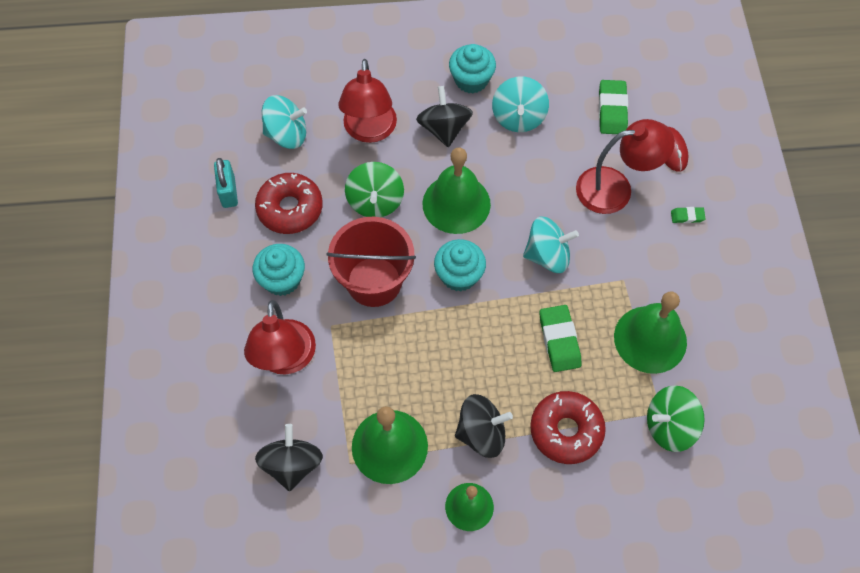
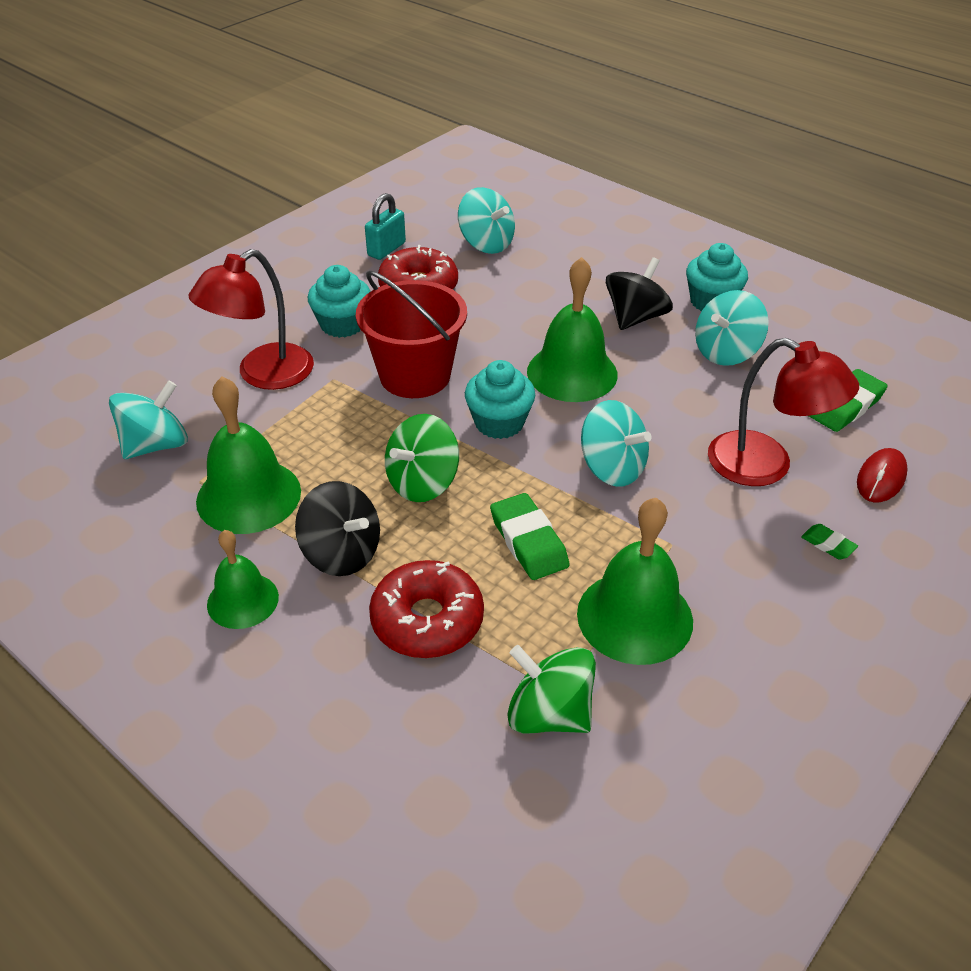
camera: 45 degrees right, 20 degrees down
(292, 464) = (156, 445): black spinning top -> turquoise spinning top
(369, 131) = (562, 280): red lamp -> none
(375, 201) = (498, 326): green spinning top -> green spinning top (422, 483)
(559, 340) = (528, 541): green eraser -> green eraser turned 60 degrees counterclockwise

